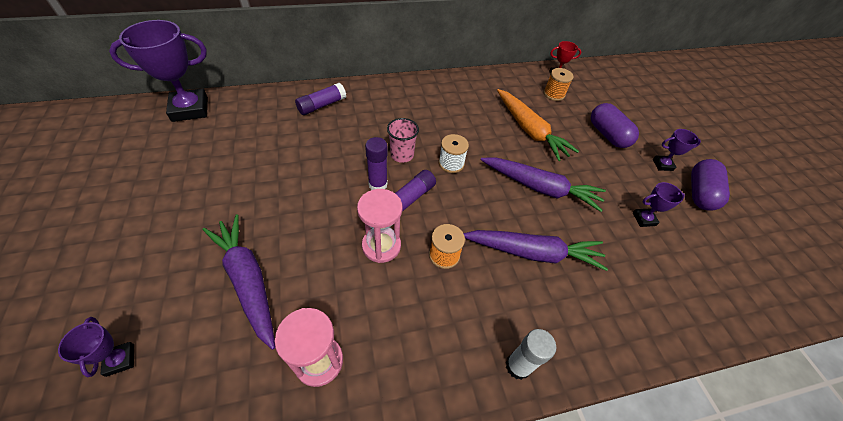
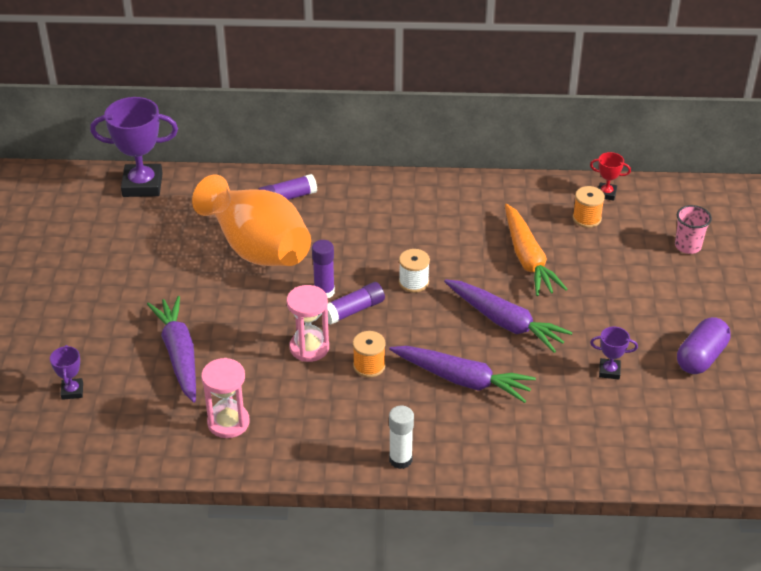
camera: 20 degrees right, 10 degrees down
(306, 152) = (257, 248): none -> orange vase
(402, 155) = (361, 265): pink cup -> pink cup (688, 246)
(607, 135) = (628, 277): purple capsule -> none
(662, 165) = (676, 321): purple trophy -> none

